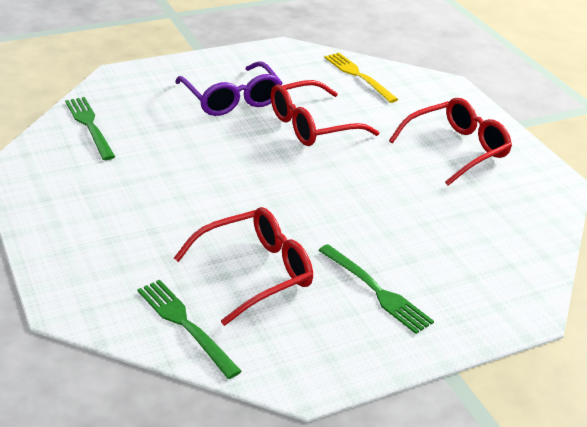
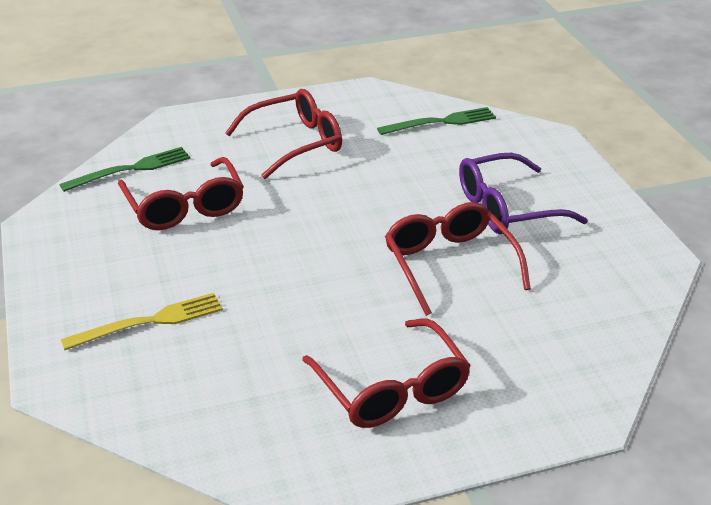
camera: 100 degrees right, 0 degrees up
(127, 210) = (295, 143): none -> red glasses
(358, 76) = (593, 320): yellow fork -> yellow fork (150, 322)
(376, 291) = (132, 276): green fork -> none

